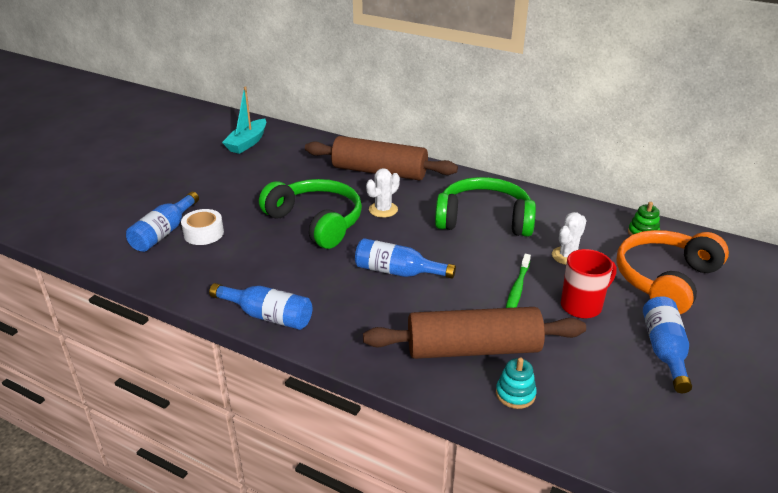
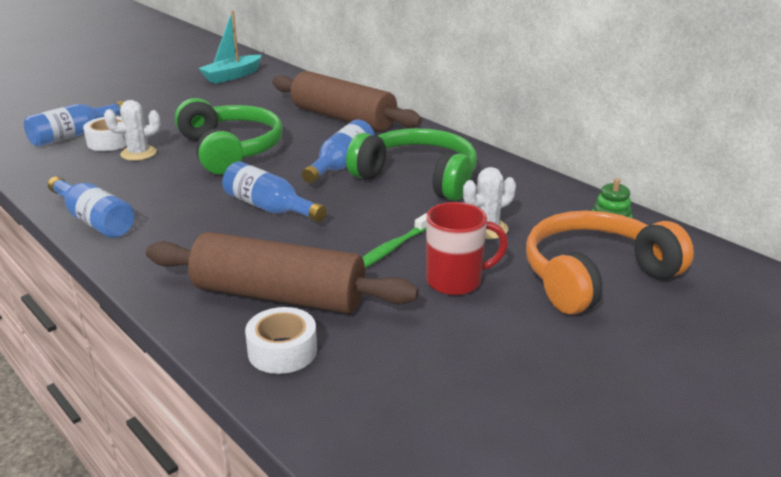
camera: 20 degrees right, 5 degrees down
(383, 210) = (312, 151): white cactus -> white cactus (138, 153)
(515, 394) = (282, 351): turquoise stacking toy -> white tape
(664, 351) = (520, 350): blue bottle -> blue bottle (341, 165)

